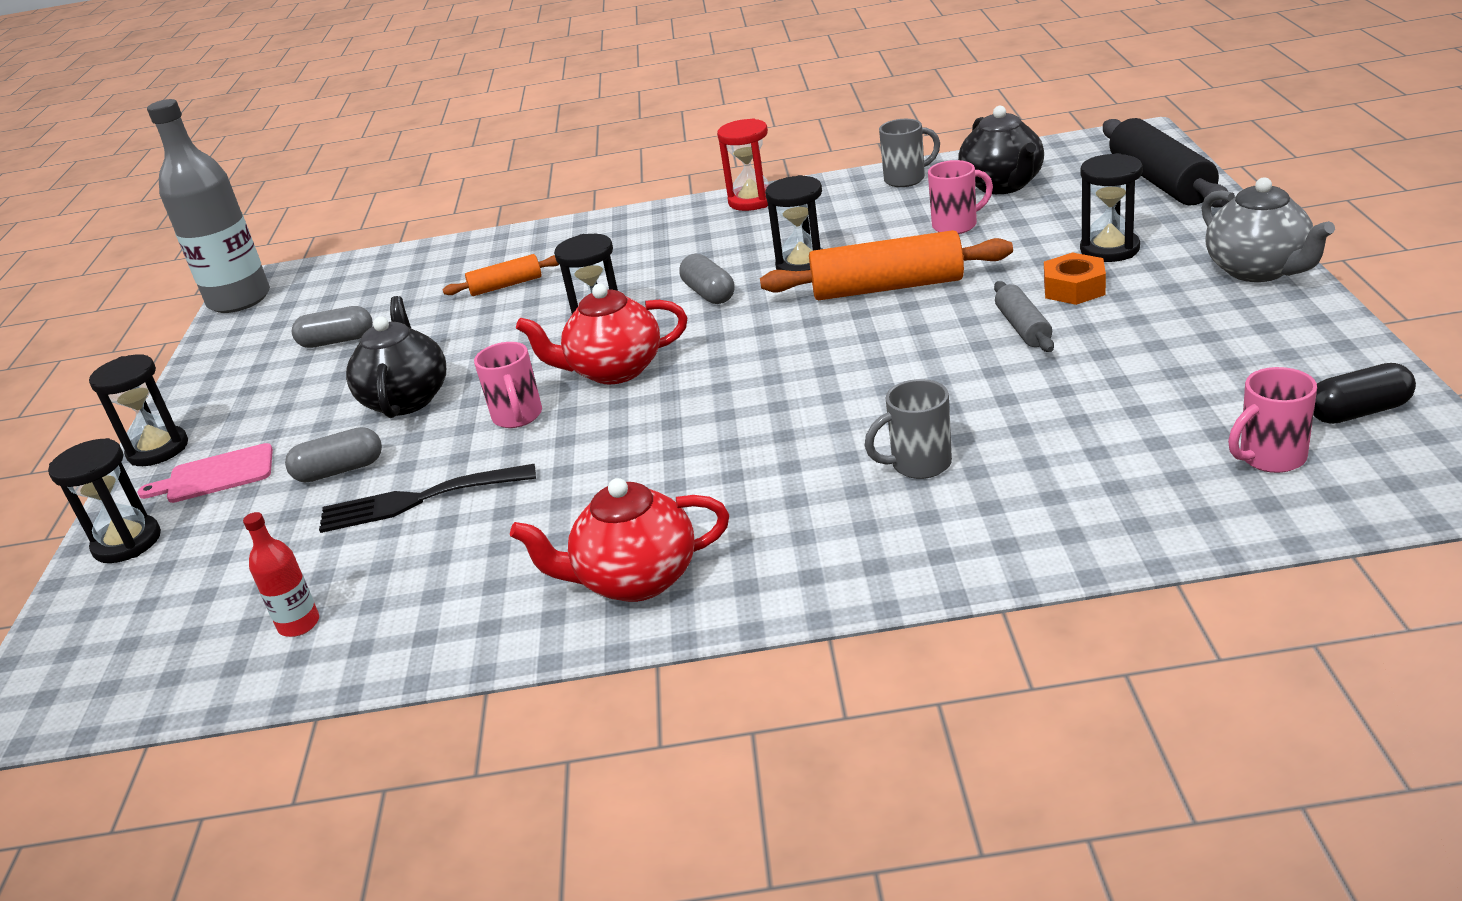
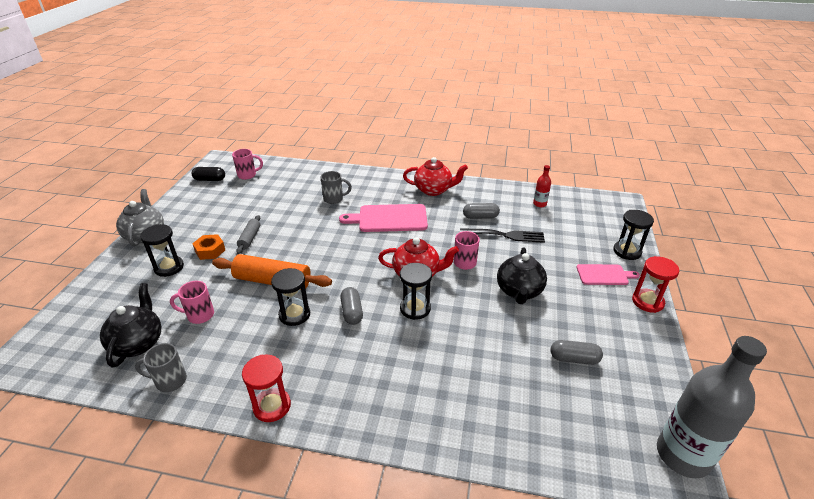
camera: 170 degrees left, 5 degrees up
(158, 449) = (647, 302): black hourglass -> red hourglass
(340, 470) = (543, 259): grey capsule -> grey capsule (480, 217)
(506, 285) = (465, 374): orange rolling pin -> none
(729, 457) = (389, 218): none -> pink cutting board
(1160, 181) = (80, 307): black rolling pin -> none

